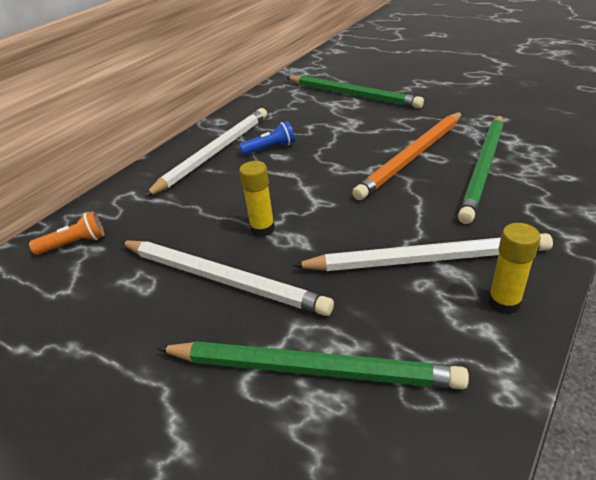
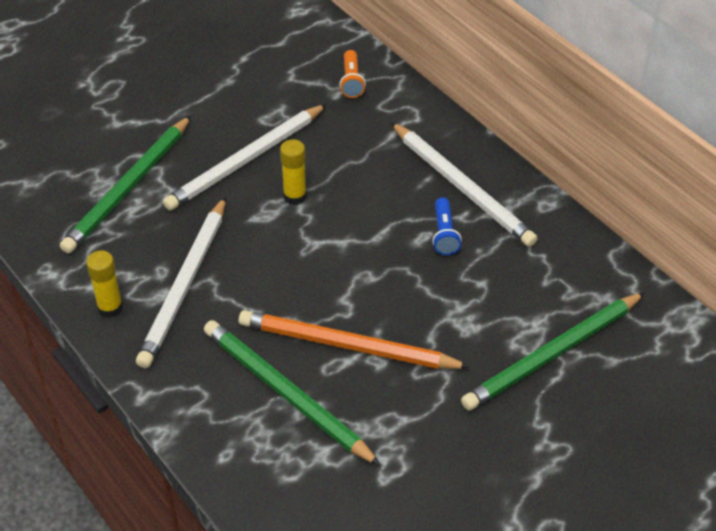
camera: 105 degrees right, 10 degrees up
(412, 157) = (347, 346): orange pencil -> orange pencil turned 45 degrees counterclockwise

